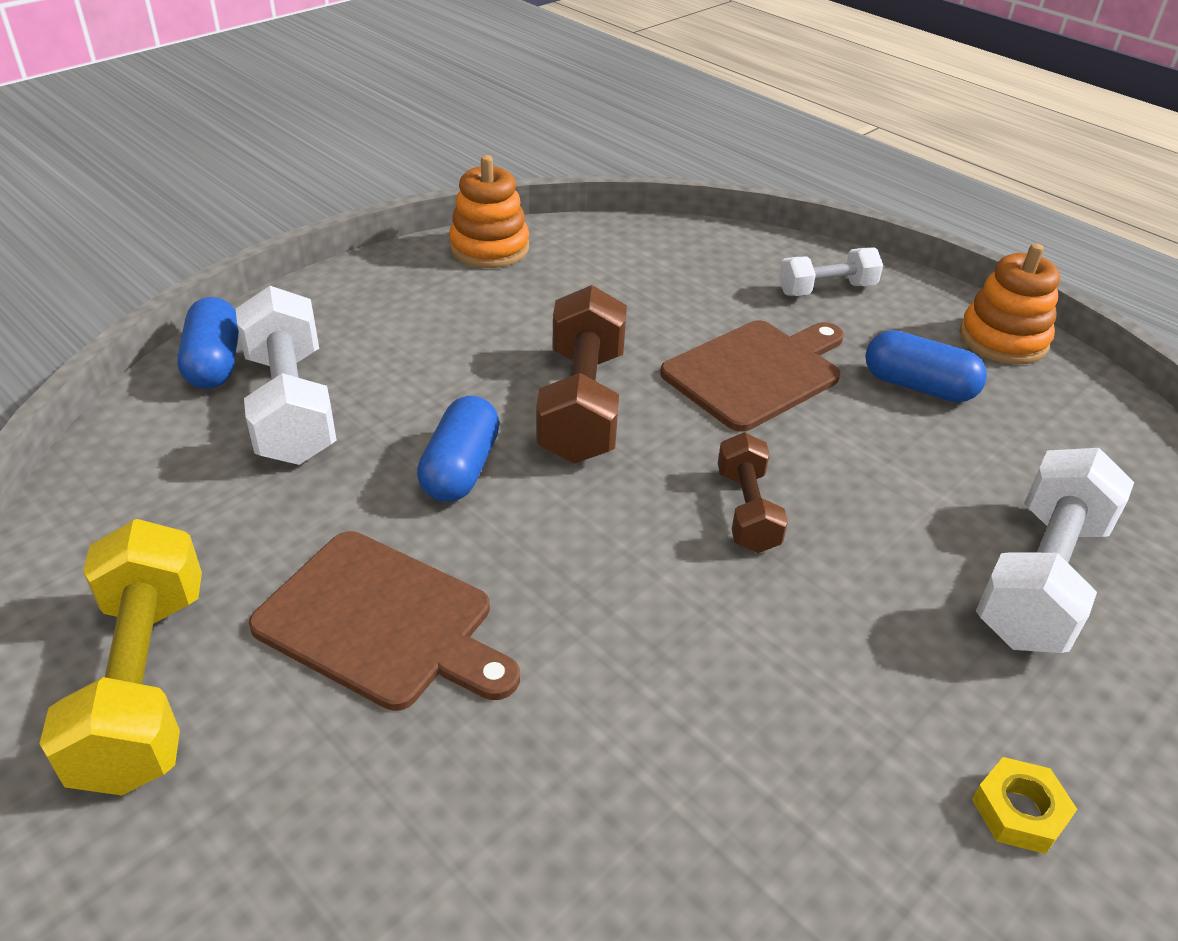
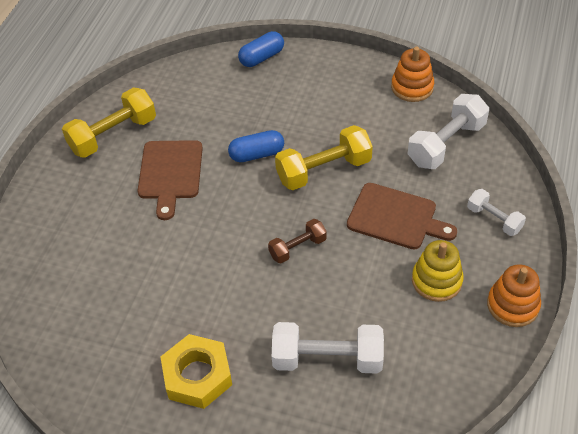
camera: 65 degrees right, 10 degrees up
(291, 406) = (254, 91): white dumbbell -> white dumbbell (446, 144)
(582, 404) = (323, 170): brown dumbbell -> yellow dumbbell
(918, 386) = (436, 281): blue capsule -> yellow stacking toy
(1019, 811) = (197, 376): yellow nut -> yellow nut, size x2.05

